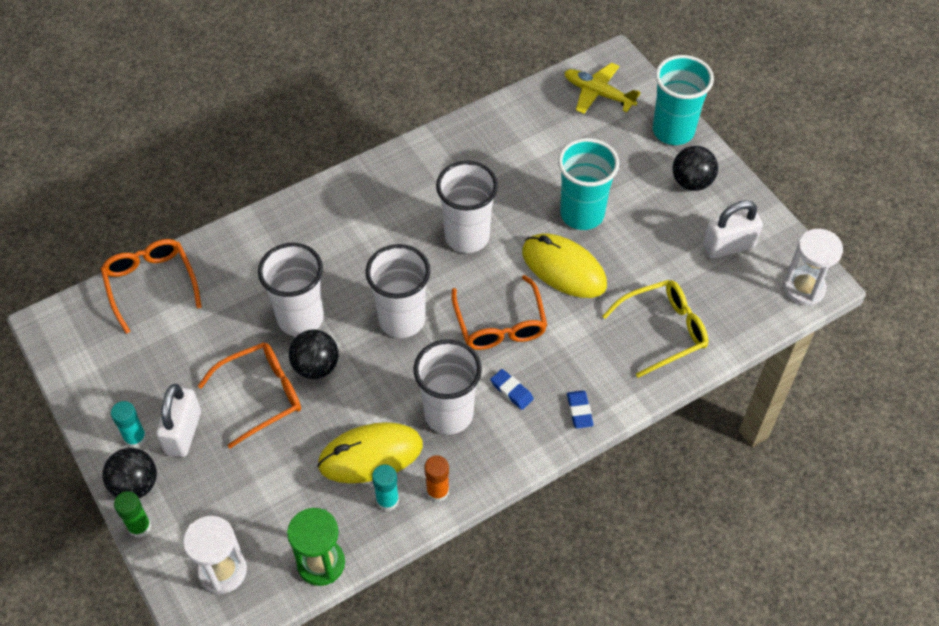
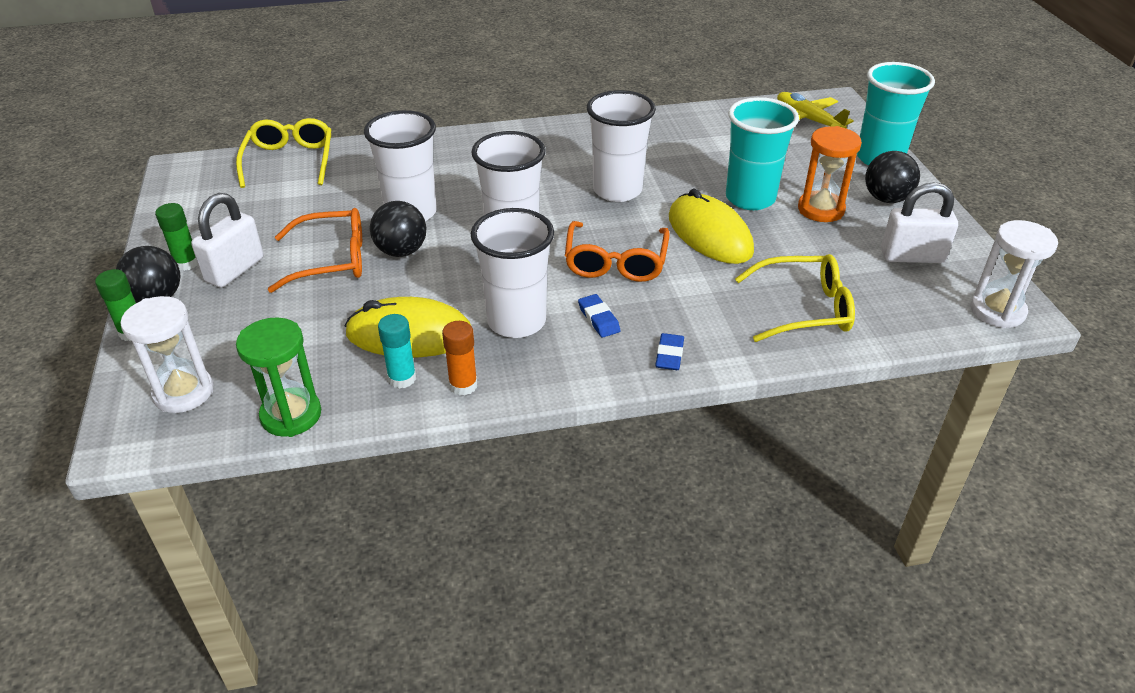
camera: 20 degrees right, 15 degrees down
(135, 438) = (187, 263): turquoise glue stick -> green glue stick
(151, 285) = (289, 161): orange glasses -> yellow glasses
(643, 211) = (821, 209): none -> orange hourglass

